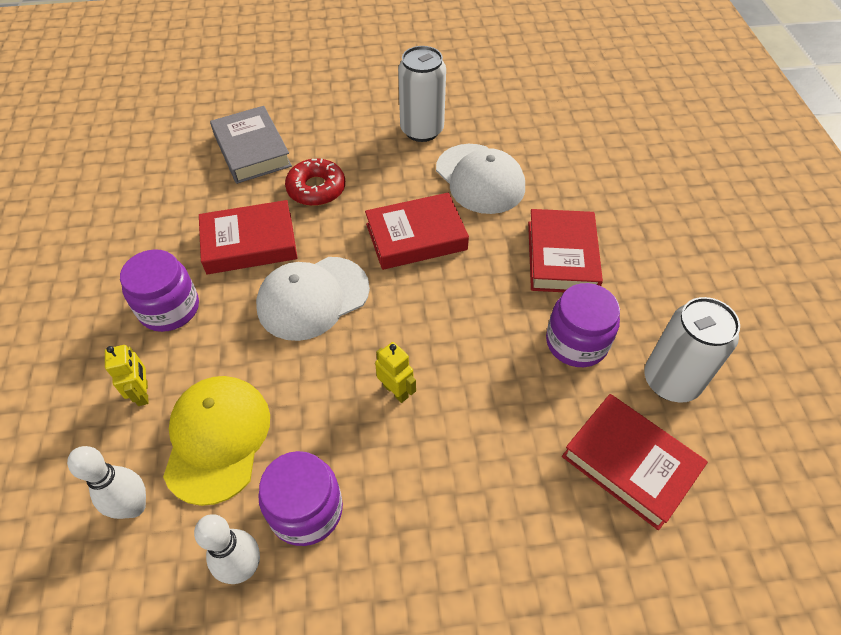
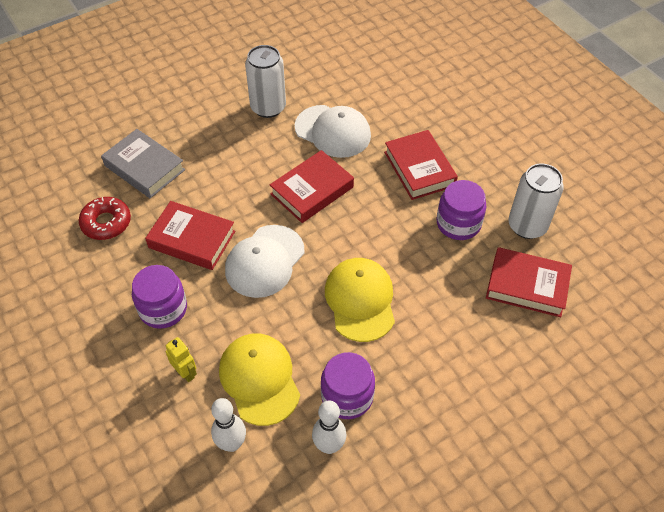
camera: 25 degrees left, 0 degrees up
(250, 243) = (192, 239): red book -> red book turned 60 degrees clockwise
(316, 189) = (216, 181): red donut -> red donut (106, 223)
(396, 391) = (360, 300): yellow robot -> yellow cap

